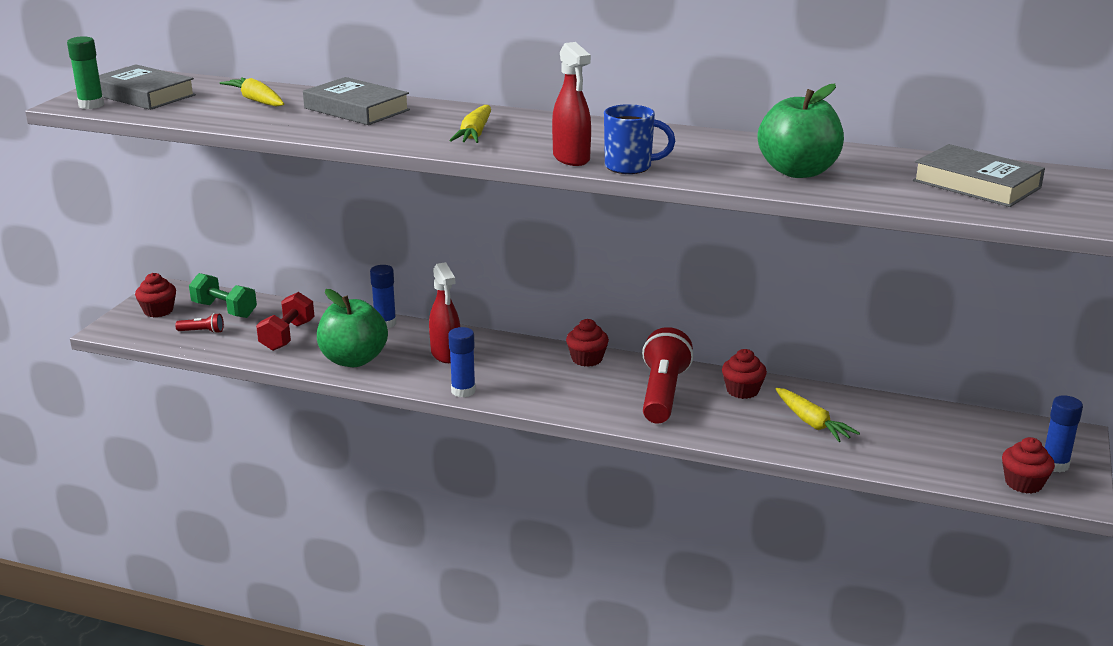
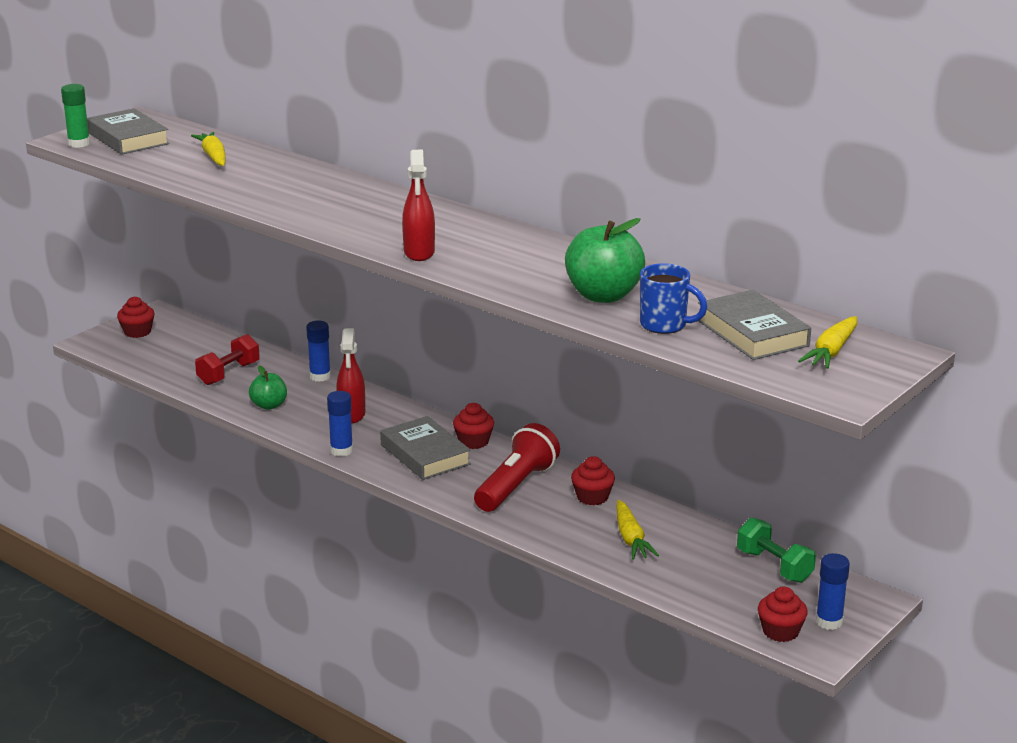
camera: 20 degrees right, 0 degrees up
(202, 331) = (161, 357): red flashlight -> none
(224, 310) = (192, 340): green dumbbell -> green dumbbell (774, 566)
(353, 360) = (269, 405): green apple -> green apple, size x0.58
(356, 109) = (288, 176): grey book -> grey book (425, 454)
(475, 134) = (362, 216): yellow carrot -> yellow carrot (831, 352)
(630, 167) = (460, 269): blue mug -> blue mug (665, 325)

